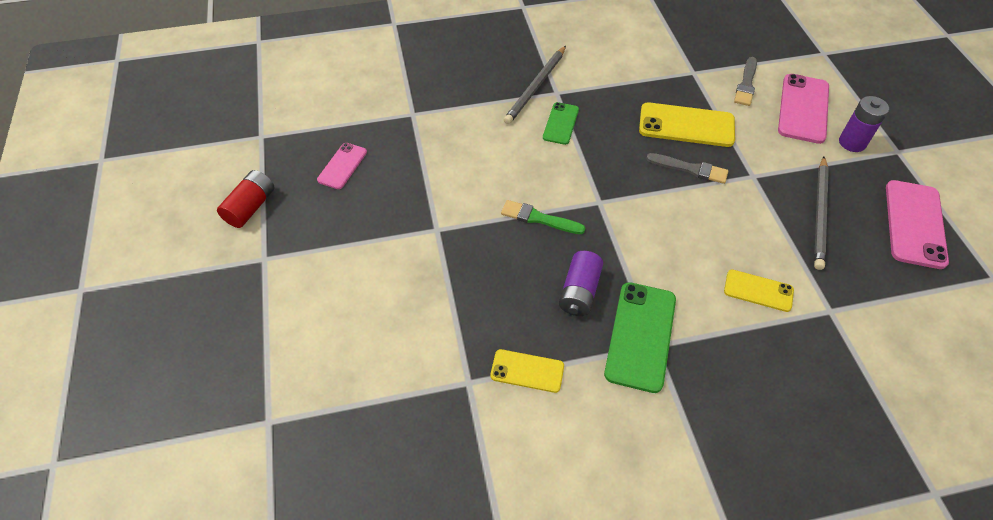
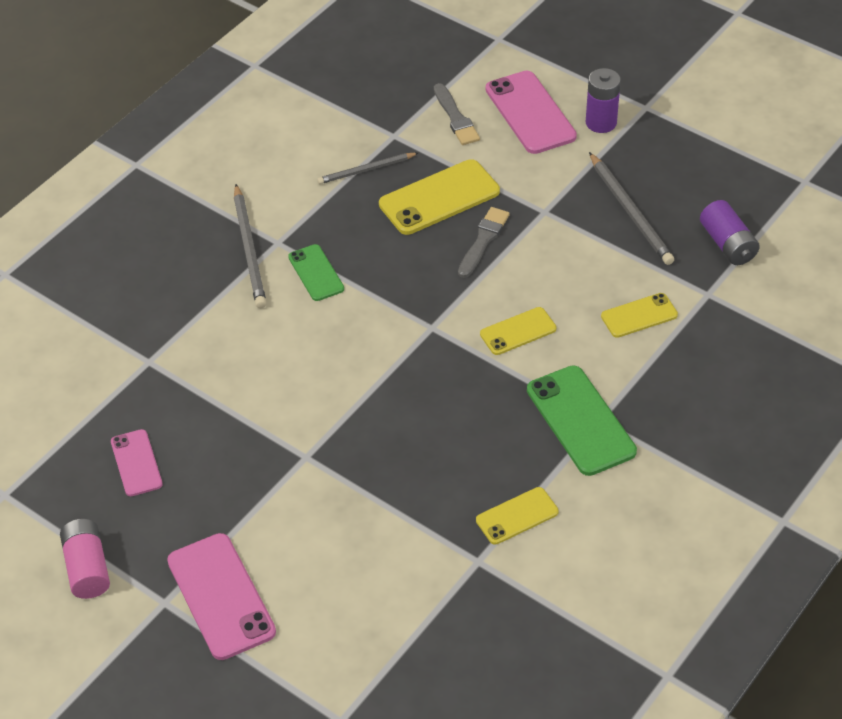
camera: 40 degrees left, 5 degrees down
(251, 207) = (87, 568): red battery -> pink battery
(539, 218) = (391, 380): green brush -> none
(579, 292) = (494, 420): purple battery -> purple battery (727, 244)
(654, 82) = (366, 170): none -> grey pencil
(656, 243) = (518, 331): none -> yellow phone
(690, 169) = (483, 240): grey brush -> grey brush turned 45 degrees counterclockwise
(915, 224) = (711, 171): pink phone -> pink phone (221, 596)

